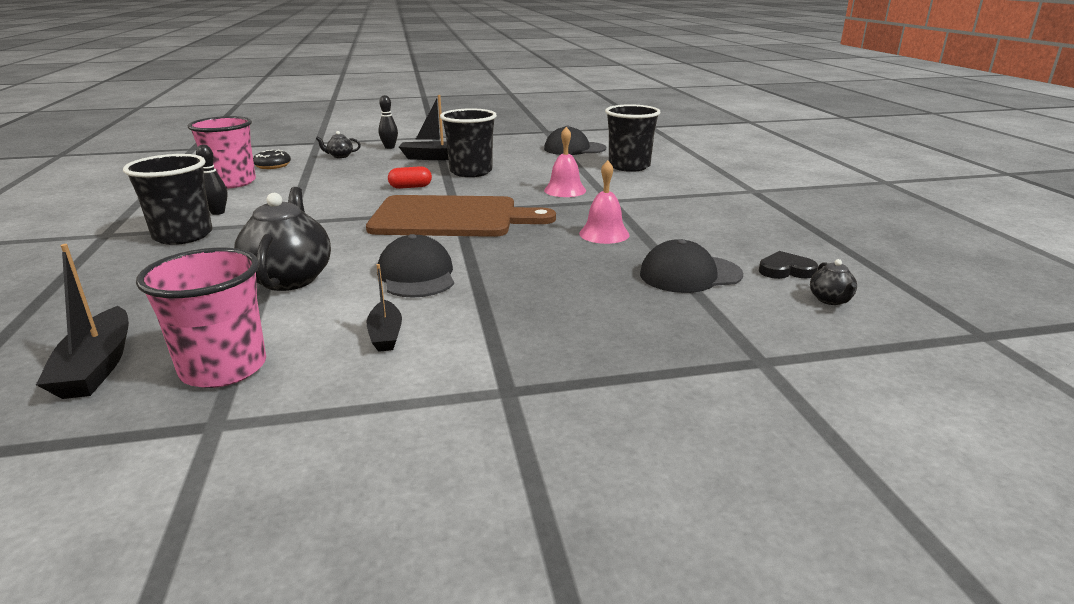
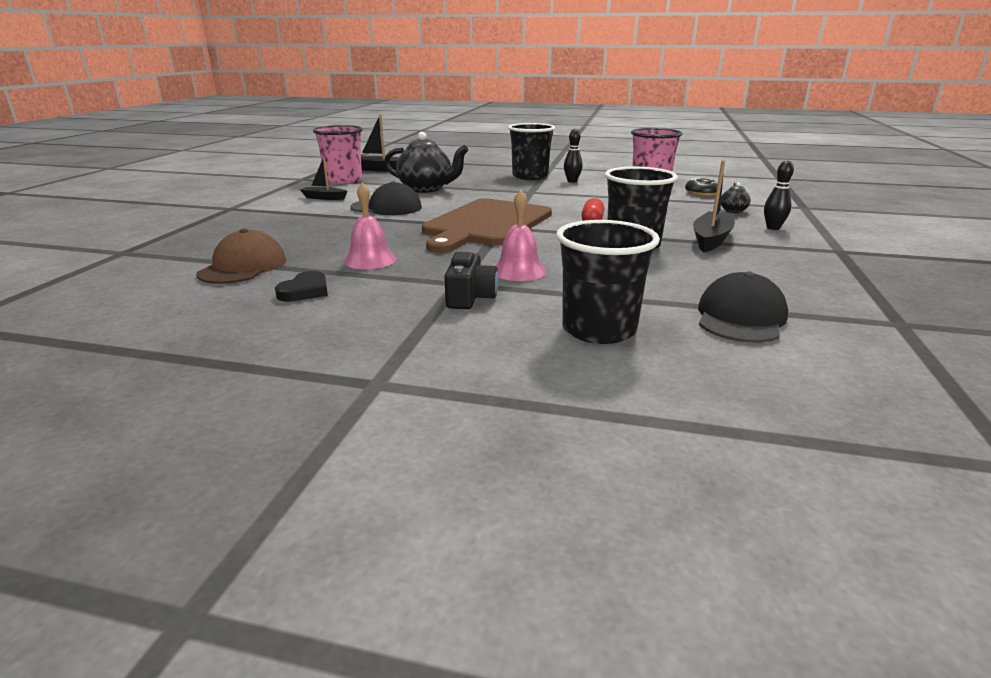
camera: 115 degrees right, 0 degrees up
(629, 193) = (470, 297): none -> black camera
(690, 274) = (243, 267): black cap -> brown cap
(785, 270) = (171, 301): black heart -> black heart (305, 291)
(830, 300) = (105, 297): black teapot -> none

